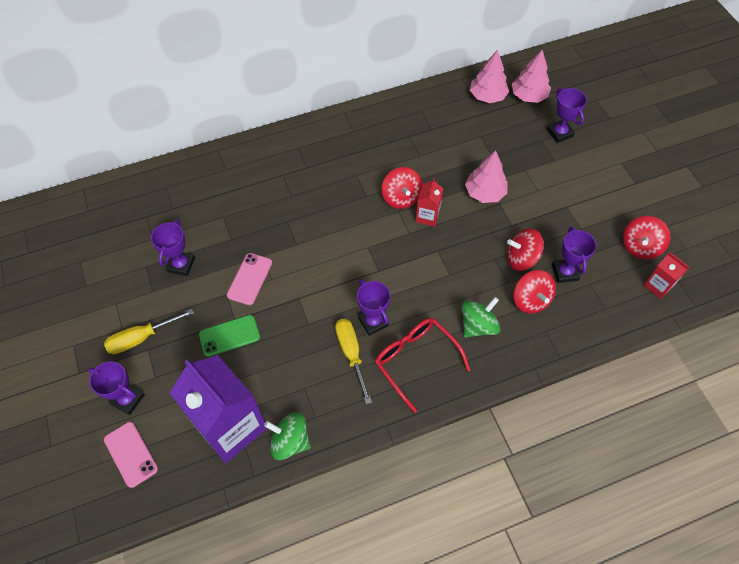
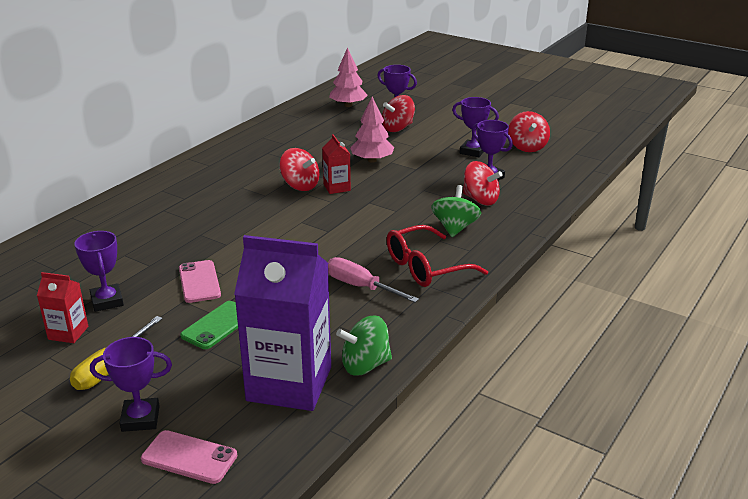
camera: 35 degrees left, 30 degrees down
(351, 353) = (360, 287): yellow screwdriver -> pink screwdriver
(373, 322) = (358, 261): purple trophy -> purple trophy (472, 151)
(416, 361) = (426, 267): red glasses -> red glasses turned 45 degrees counterclockwise
(487, 96) = (313, 114): pink tree -> none
(521, 258) = (445, 182): red spinning top -> red spinning top (398, 128)
(658, 286) = (565, 160): red carton -> red carton (68, 333)

